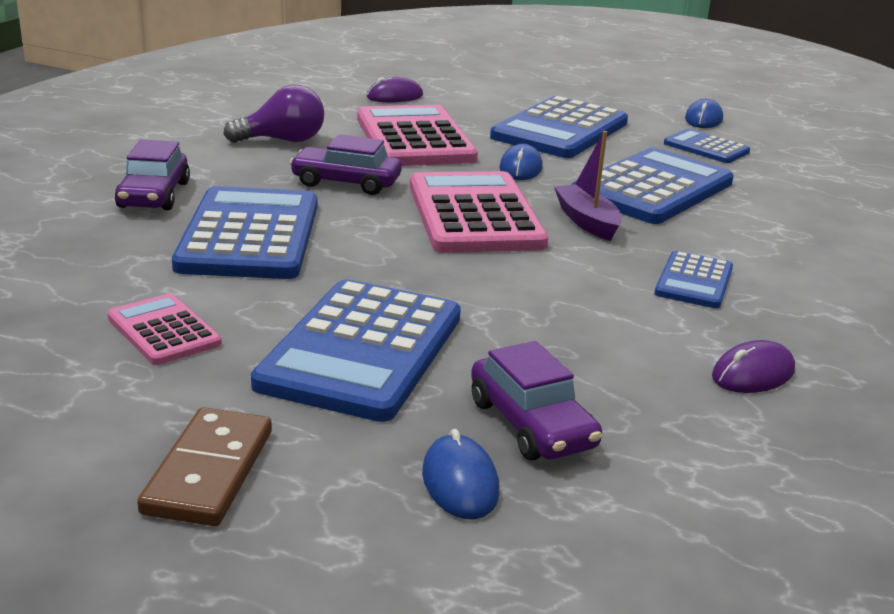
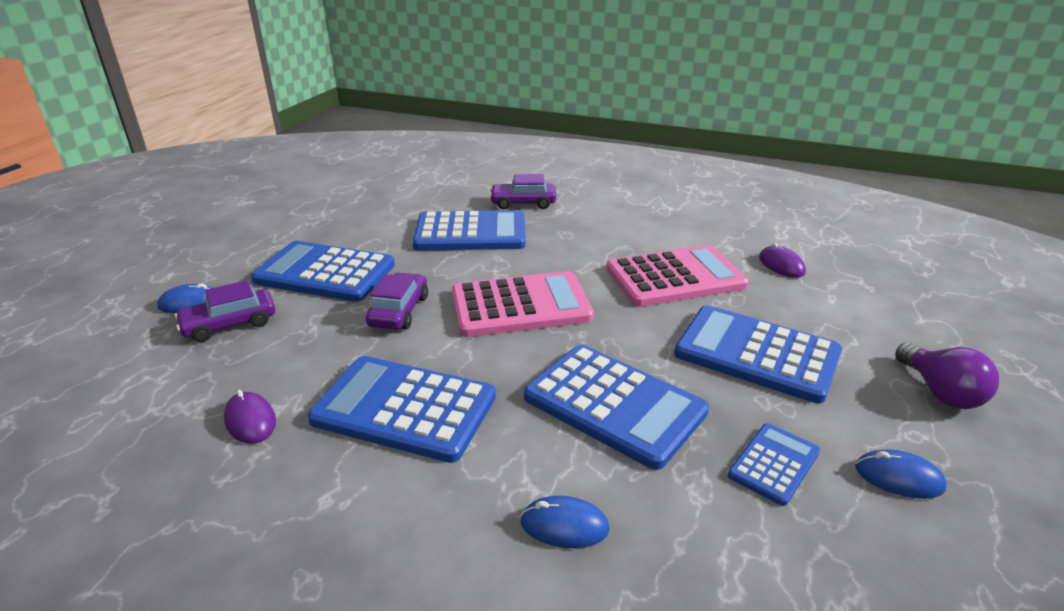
camera: 90 degrees right, 5 degrees up
(163, 331) = (357, 224): pink calculator -> none
(209, 472) = (232, 246): brown domino -> none
(283, 141) = (636, 229): purple light bulb -> purple light bulb (940, 392)
(346, 183) = (565, 255): purple car -> purple car (399, 311)
(520, 168) = (632, 328): blue mouse -> blue mouse (564, 525)
(587, 221) = (520, 358): purple boat -> none
(694, 281) = (404, 409): blue calculator -> blue calculator, size x1.92

